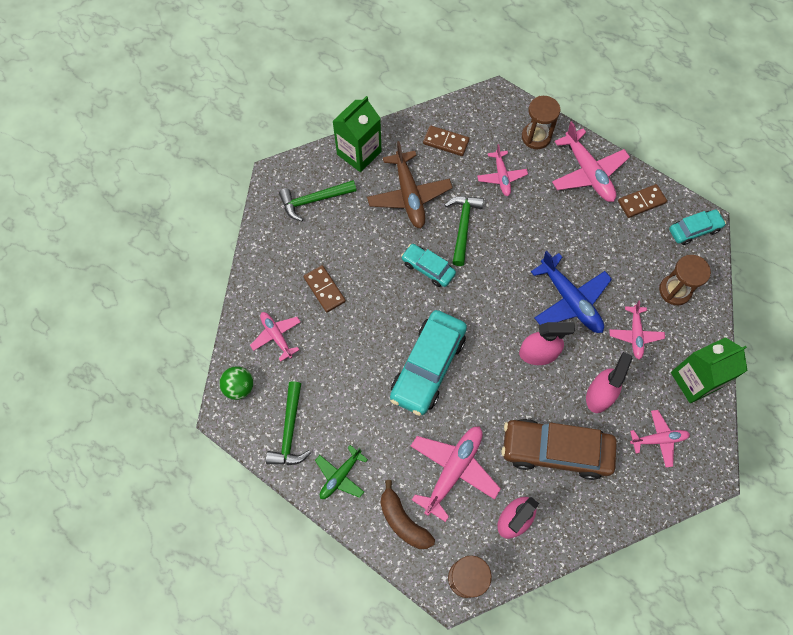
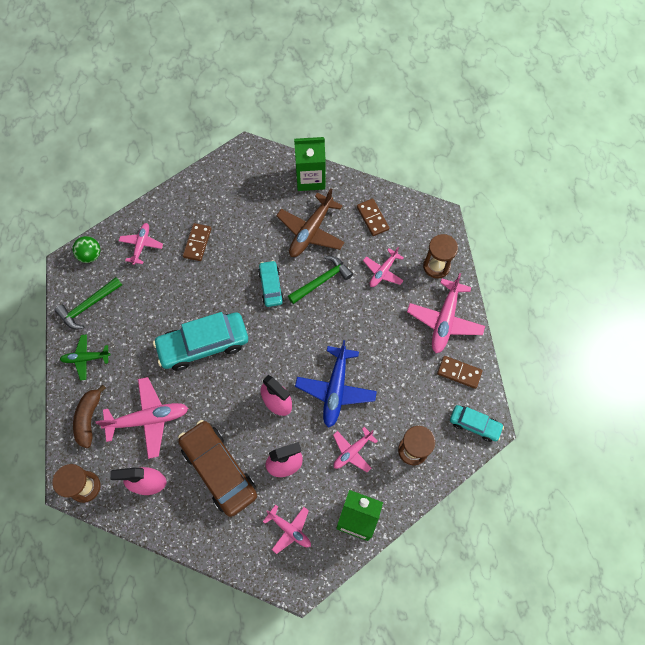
camera: 45 degrees right, 0 degrees up
(314, 200) = (251, 184): green hammer -> none

